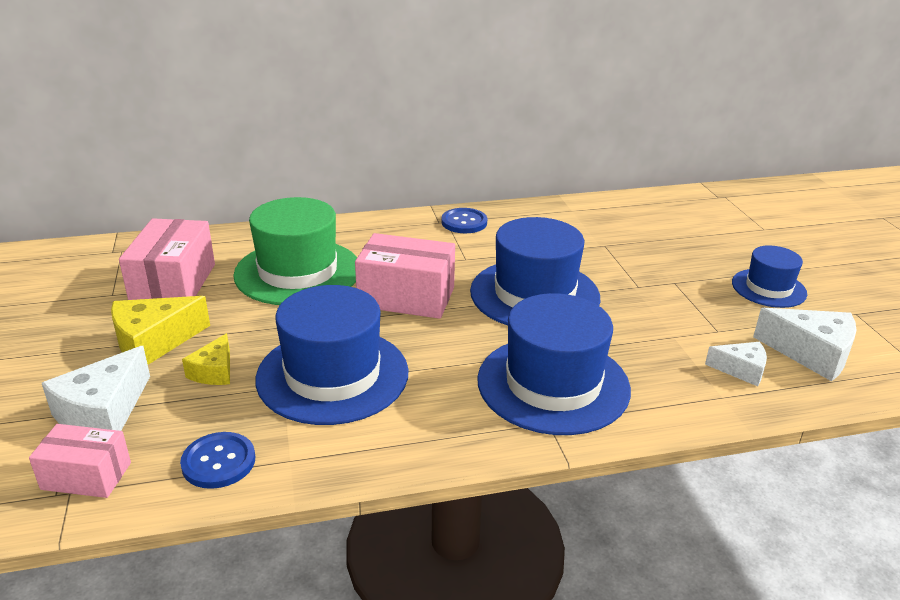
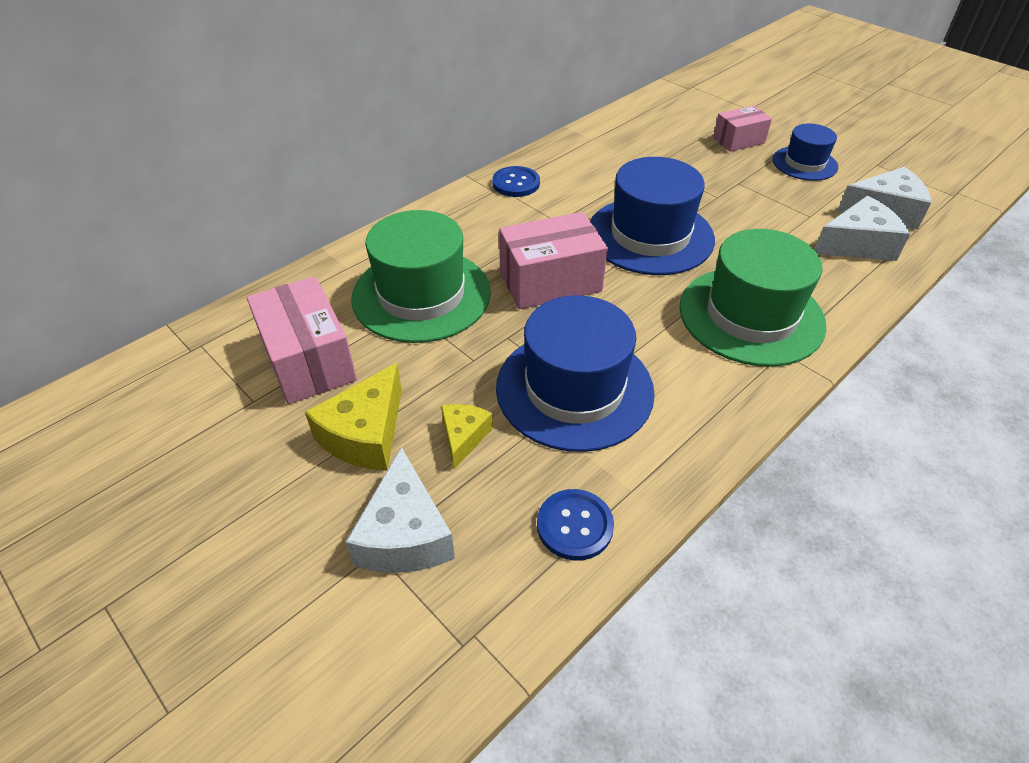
camera: 30 degrees left, 15 degrees up
(86, 476) = (470, 609): pink box -> pink box (738, 140)
(214, 371) = (463, 437): yellow cheese -> yellow cheese turned 150 degrees counterclockwise
(553, 384) = (751, 315): blue hat -> green hat
(741, 370) = (857, 244): white cheese -> white cheese, size x1.67

